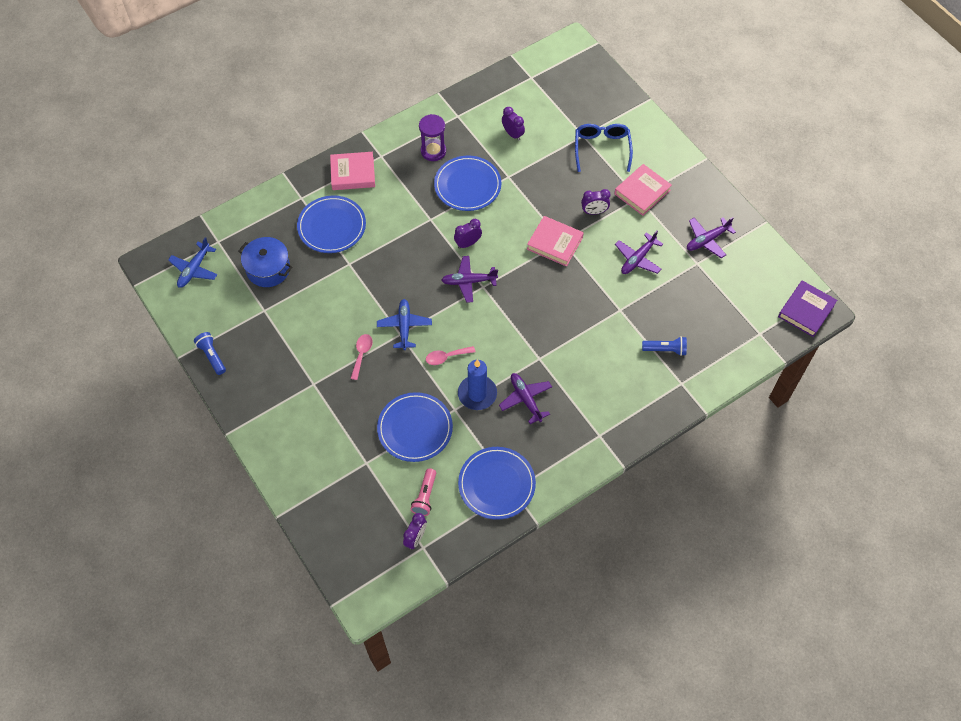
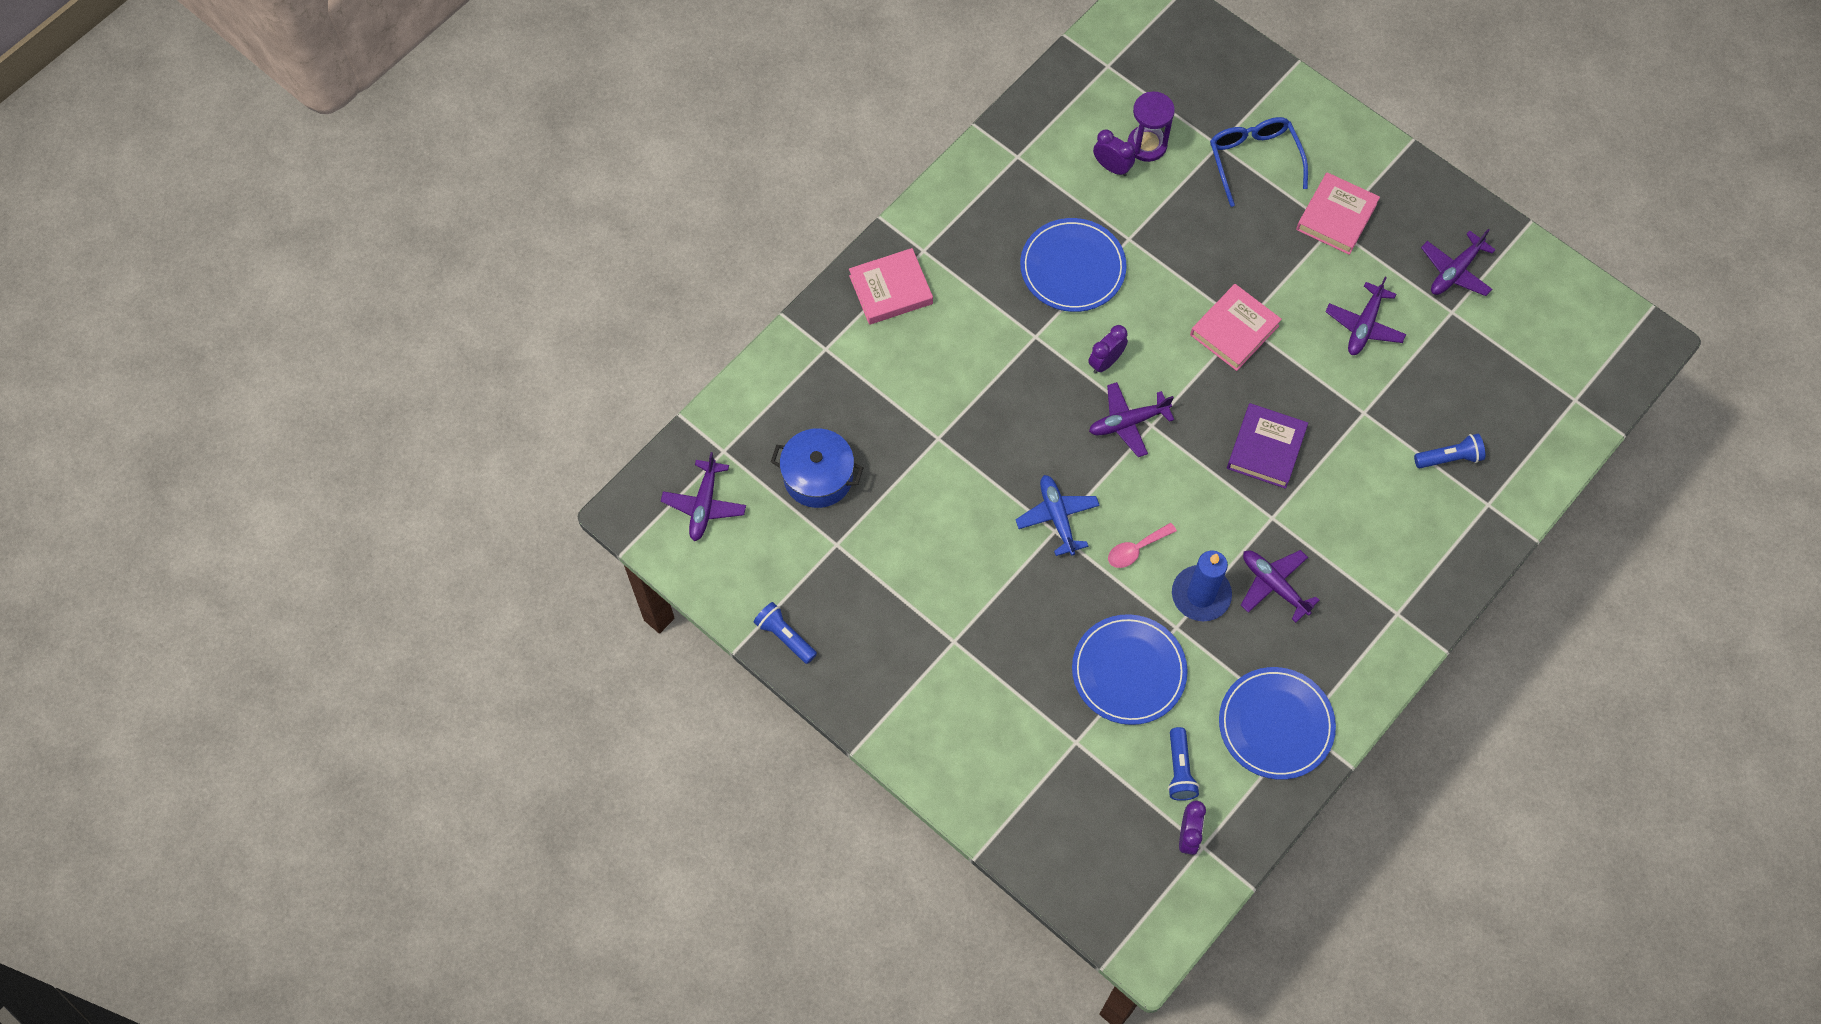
camera: 15 degrees left, 5 degrees up
(194, 269) = (704, 505): blue plane -> purple plane
(332, 226) = (890, 384): blue plate -> none
(361, 354) = (1009, 577): pink spoon -> none
(425, 496) = (1179, 770): pink flashlight -> blue flashlight
(433, 151) = (1001, 223): purple hourglass -> purple hourglass (1147, 145)
(554, 243) = (1234, 330): pink book -> pink book turned 60 degrees counterclockwise
(594, 212) = (1276, 265): purple clock -> none
(806, 311) = (1630, 348): purple book -> purple book (1266, 448)

